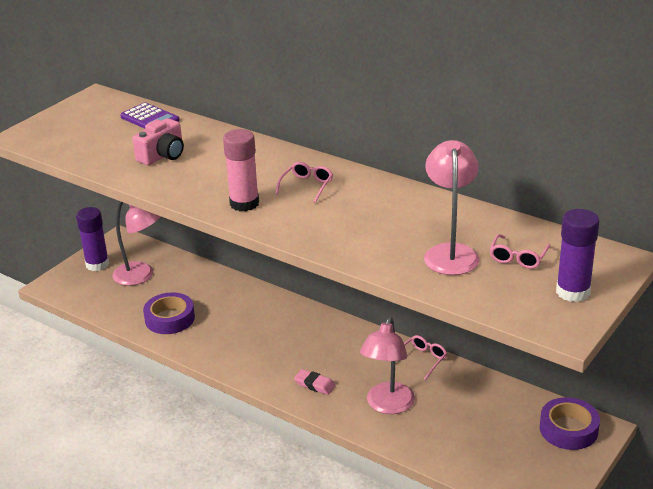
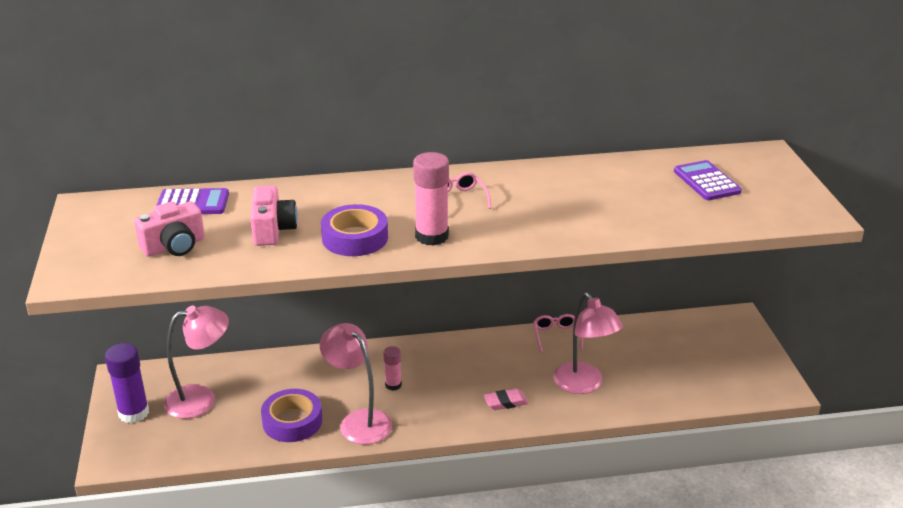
camera: 45 degrees left, 0 degrees up
(97, 141) = (174, 246): none -> pink camera
(260, 330) = (393, 385): none -> pink glue stick
(450, 253) = (658, 199): pink lamp -> pink lamp (359, 421)
(518, 258) = (706, 181): pink glasses -> purple calculator
(568, 429) = (721, 329): purple tape -> purple tape (355, 238)
(573, 292) = (779, 188): purple glue stick -> none

